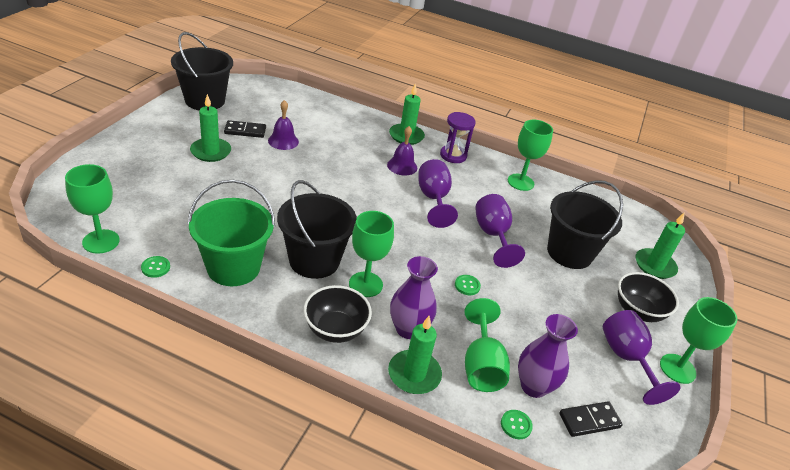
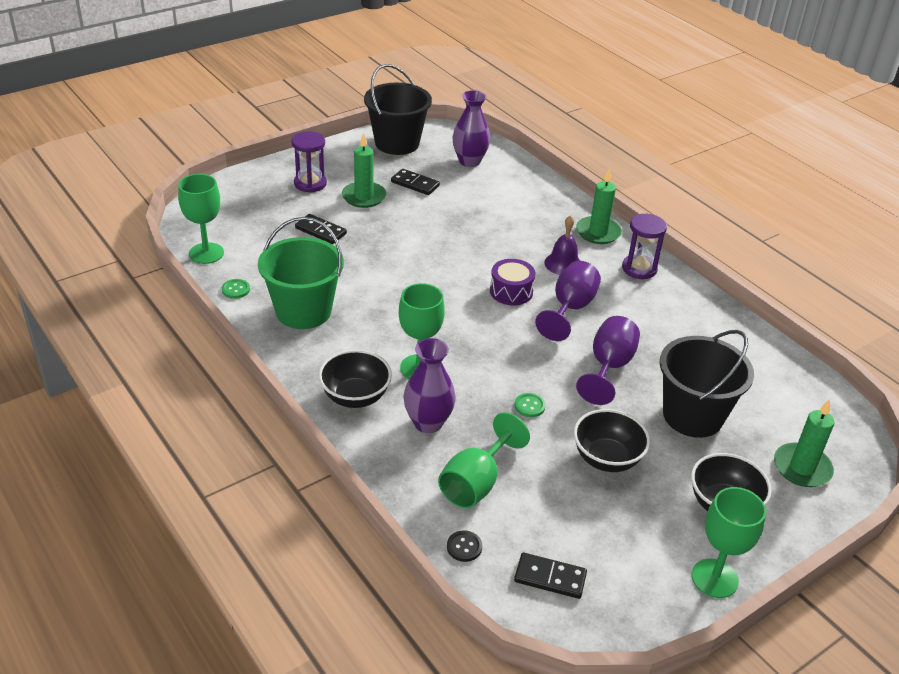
camera: 35 degrees right, 0 degrees up
(154, 151) = (310, 183): none -> purple hourglass
(195, 191) = (321, 231): none -> black domino
(283, 141) = (447, 204): purple bell -> none
(314, 260) = (385, 329): black bucket -> none
(383, 198) = (511, 291): none -> purple drum
(414, 374) = (399, 463): green candle -> none
(516, 425) = (464, 547): green button -> black button
(520, 182) = (703, 321): green goblet -> none
(533, 386) = (516, 523): purple vase -> purple vase (469, 161)
(547, 307) = (607, 459): none -> black bowl
(626, 358) = (656, 543): purple goblet -> none

